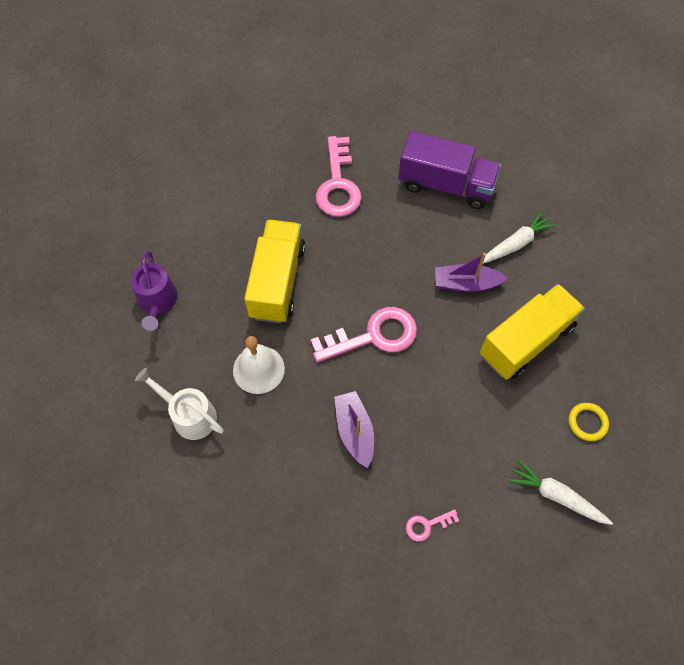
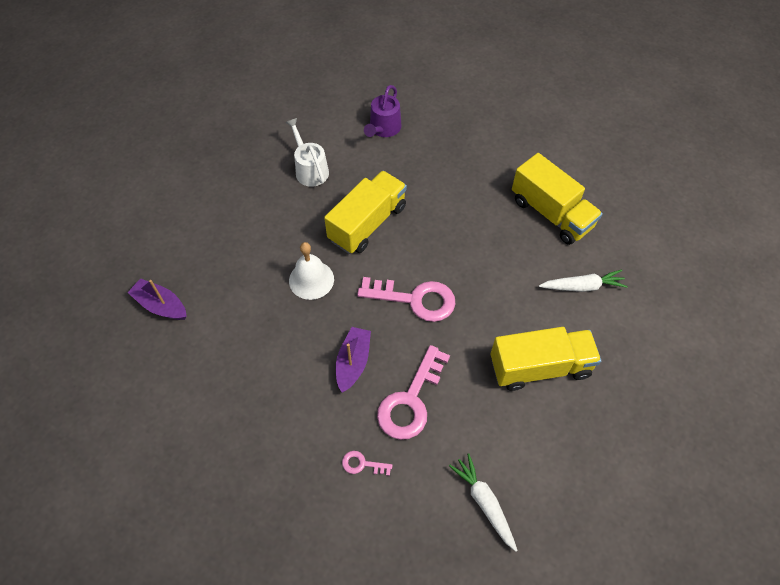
camera: 30 degrees right, 5 degrees down
(157, 301) = (271, 195): purple watering can -> purple watering can (383, 128)
(189, 415) = (240, 286): white watering can -> white watering can (310, 169)
(338, 184) = (462, 173): pink key -> pink key (411, 400)
(445, 185) = (551, 213): purple truck -> yellow truck
(466, 283) = (518, 297): purple boat -> purple boat (161, 305)
(587, 422) = (551, 460): yellow ring -> none

